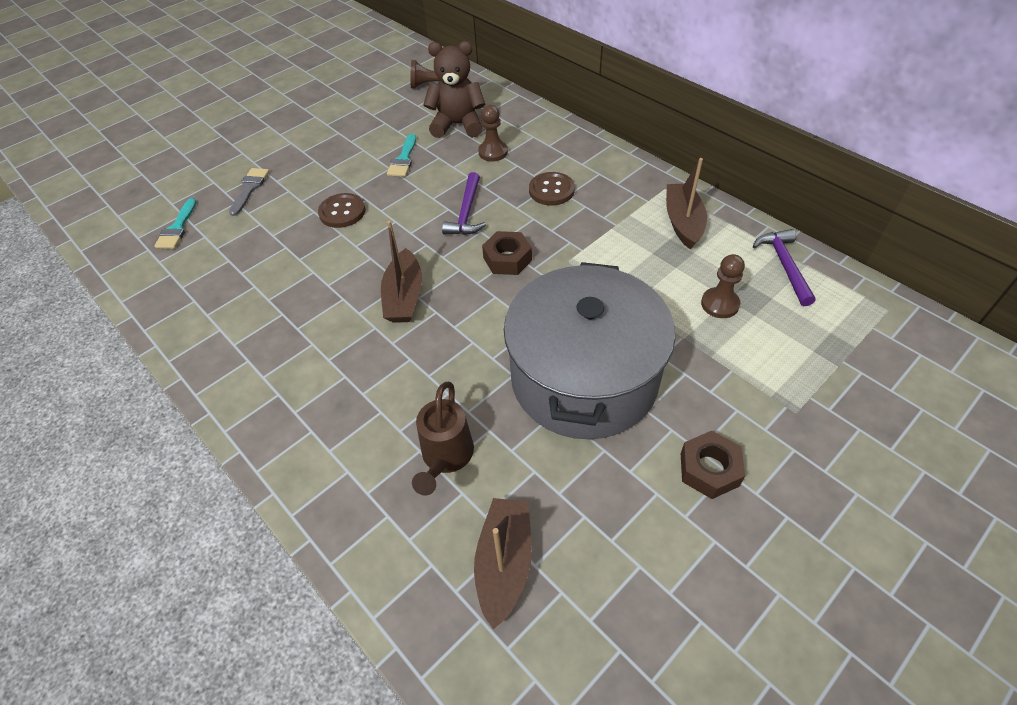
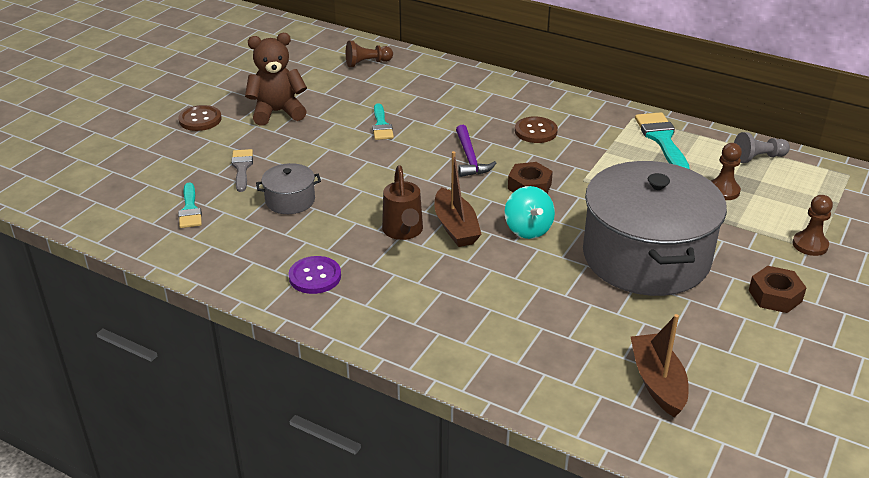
camera: 20 degrees left, 15 degrees down
(237, 330) = (315, 276): none -> purple button
(269, 234) = (290, 200): none -> grey pot
(342, 212) = (351, 173): brown button -> brown button (200, 120)
(446, 457) = (567, 327): brown watering can -> brown watering can (403, 231)
(458, 125) = (415, 92): brown teddy bear -> brown teddy bear (277, 112)
(476, 314) = (528, 229): none -> turquoise spinning top
(493, 152) = (463, 109): brown pawn -> brown pawn (810, 245)
(683, 222) = (662, 139): brown boat -> turquoise brush
(784, 265) = (758, 158): purple hammer -> grey pawn

